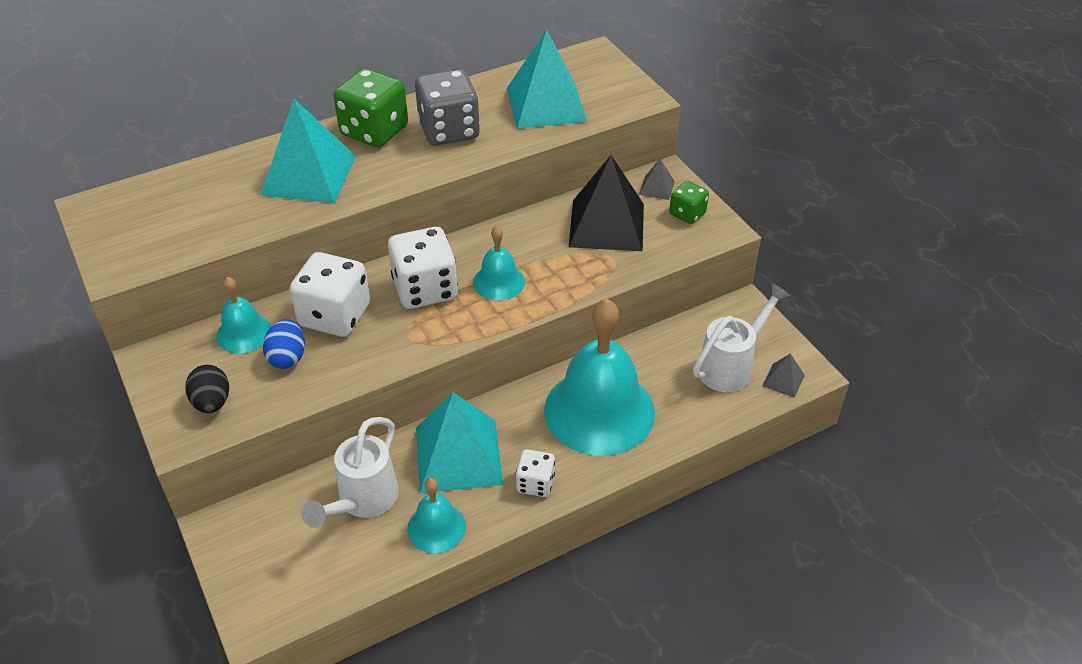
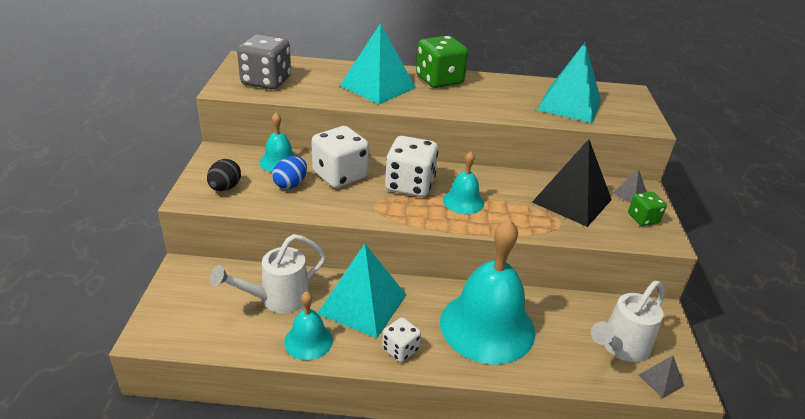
camera: 30 degrees right, 10 degrees down
(449, 130) = (488, 96): grey dice -> grey dice (266, 81)
(731, 366) = (620, 347): white watering can -> white watering can turned 150 degrees clockwise

